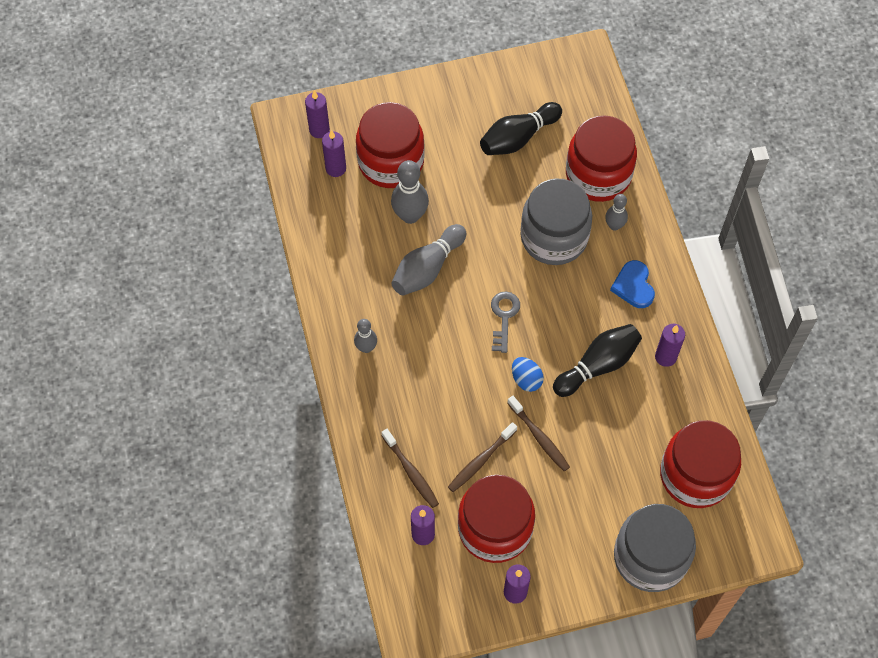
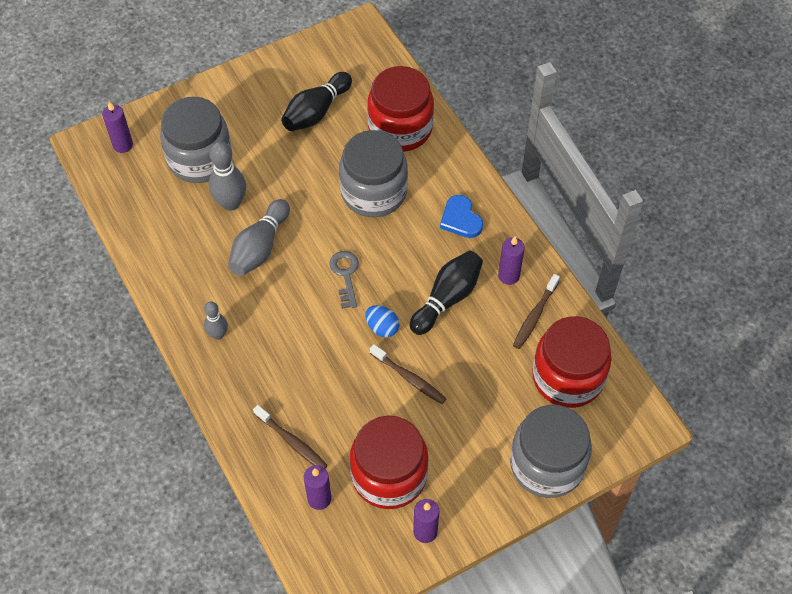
camera: 15 degrees left, 5 degrees down
(336, 168) = (147, 176): purple candle -> none
(391, 162) = (200, 159): red jar -> grey jar
(481, 461) = (358, 414): brown toothbrush -> brown toothbrush (535, 315)
(614, 225) = (428, 169): grey bowling pin -> none

